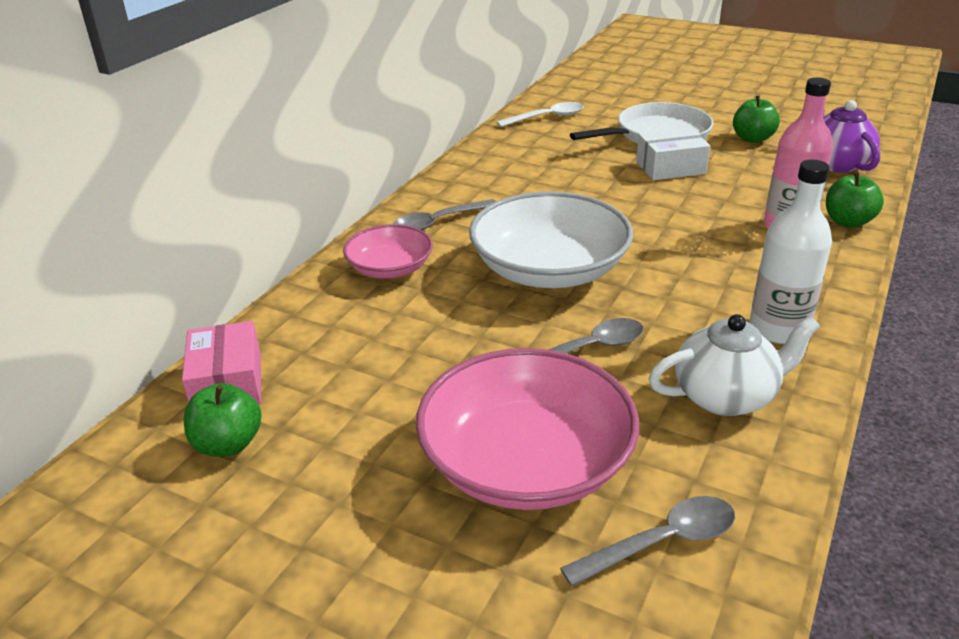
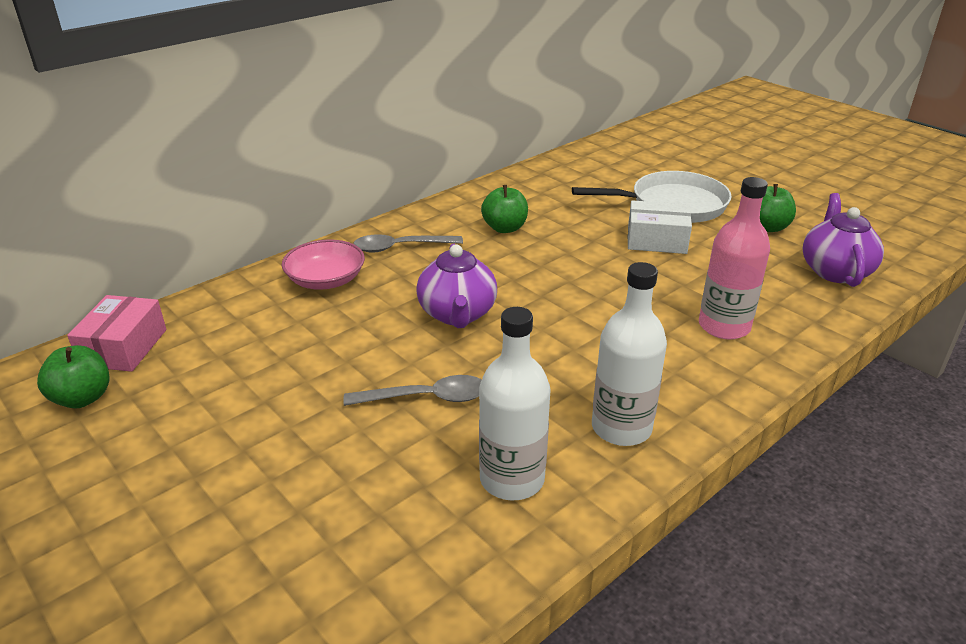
camera: 20 degrees right, 0 degrees up
(526, 462) = (286, 485): pink bowl -> none
(547, 117) = (580, 168): white spoon -> none
(549, 270) = (457, 314): white bowl -> purple teapot
(662, 542) = (335, 597): grey spoon -> none
(725, 396) = (512, 479): white teapot -> white bottle
(848, 222) = (793, 336): green apple -> green apple (505, 228)

